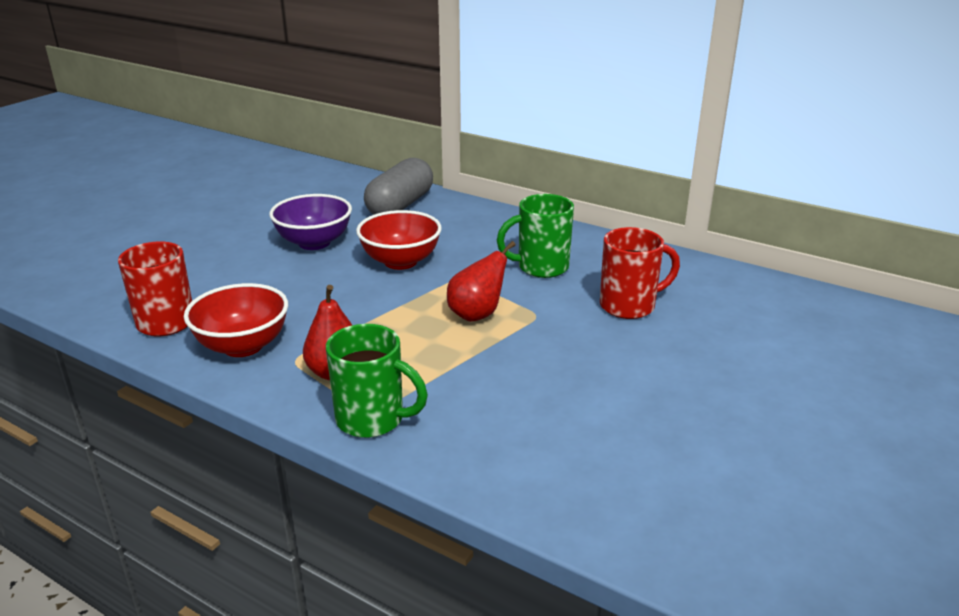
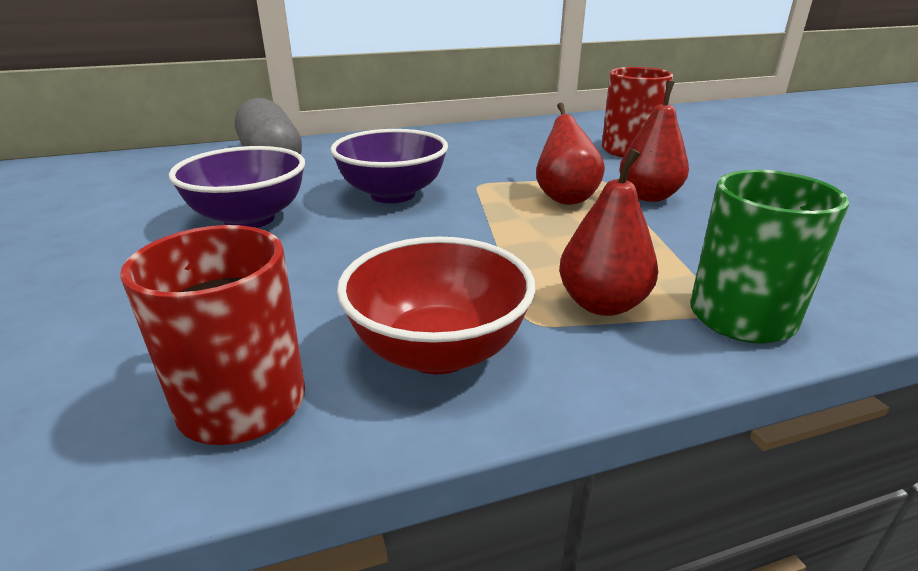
camera: 50 degrees left, 0 degrees up
(400, 261) = (392, 194): red bowl -> purple bowl
(527, 342) = (648, 196): none -> red pear
(541, 267) = (514, 153): green mug -> none

